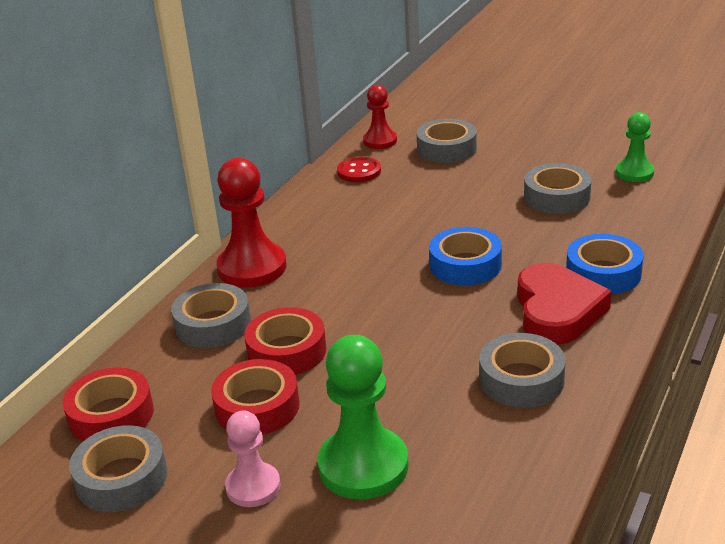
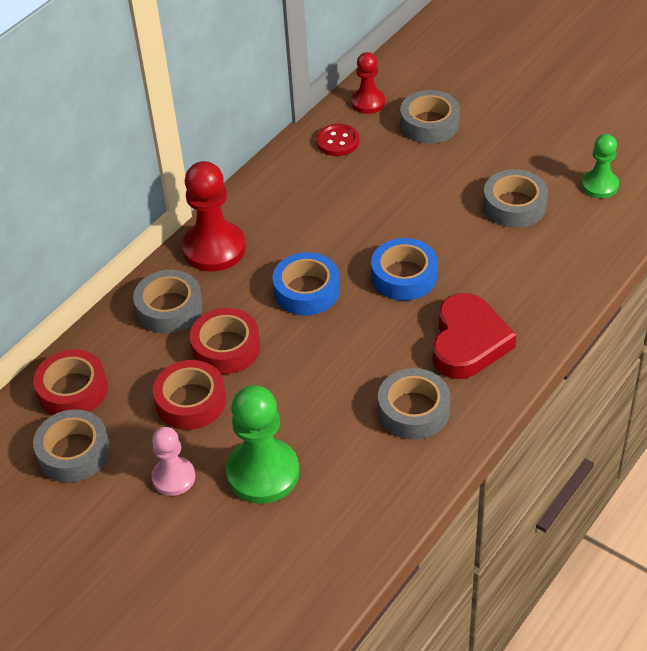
camera: 10 degrees right, 15 degrees up
(603, 273) = (524, 306): blue tape -> blue tape (306, 290)

